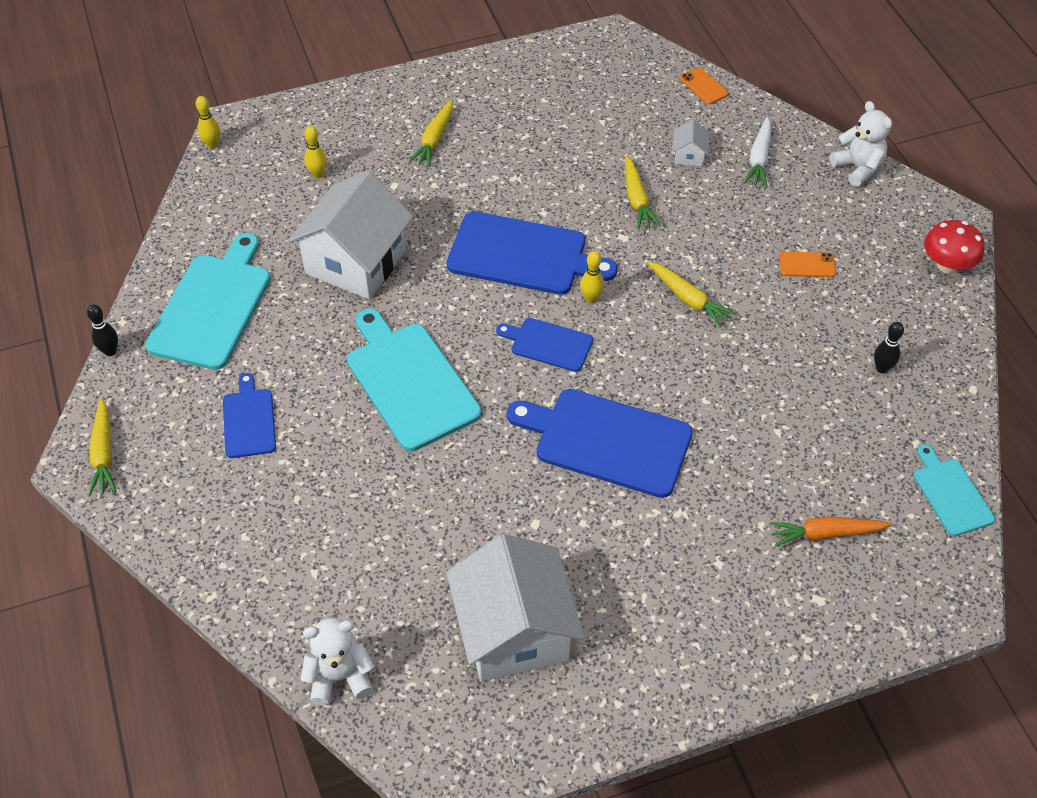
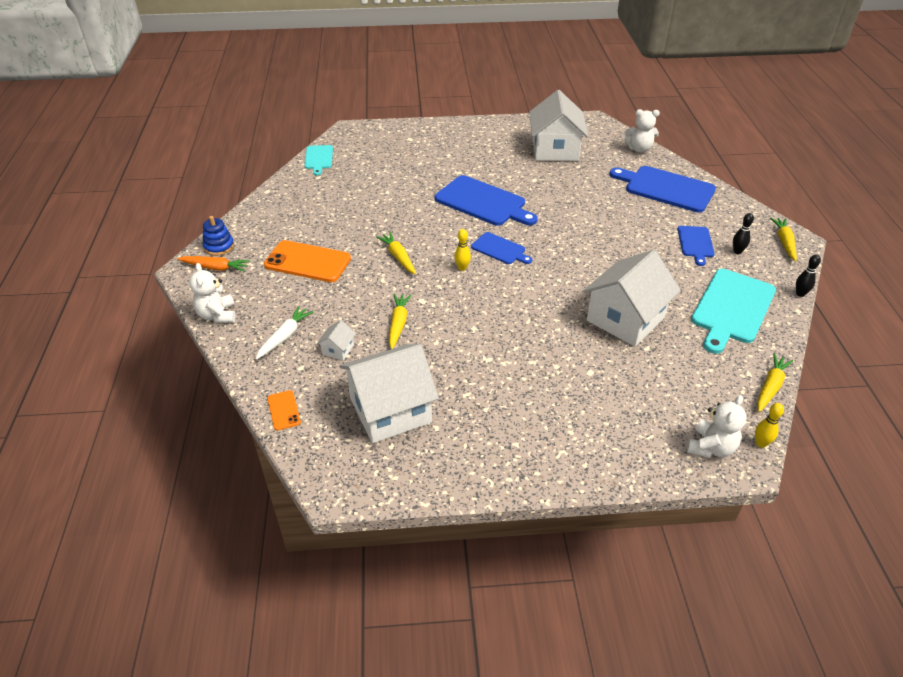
camera: 165 degrees left, 10 degrees down
(264, 131) = (711, 447): none -> white teddy bear
(318, 174) = (657, 394): yellow bowling pin -> none
(409, 382) = (593, 245): turquoise cutting board -> none
(434, 140) = (548, 406): yellow carrot -> yellow carrot (770, 387)
(523, 255) = (499, 302): blue cutting board -> blue cutting board (666, 188)
(597, 106) = (390, 410): none -> white house
(807, 265) = (307, 262): orange phone -> orange phone, size x2.08
(825, 534) = (391, 155): orange carrot -> orange carrot (215, 268)
(882, 368) = (308, 206): black bowling pin -> black bowling pin (737, 251)
(947, 265) = (219, 246): red mushroom -> blue stacking toy

